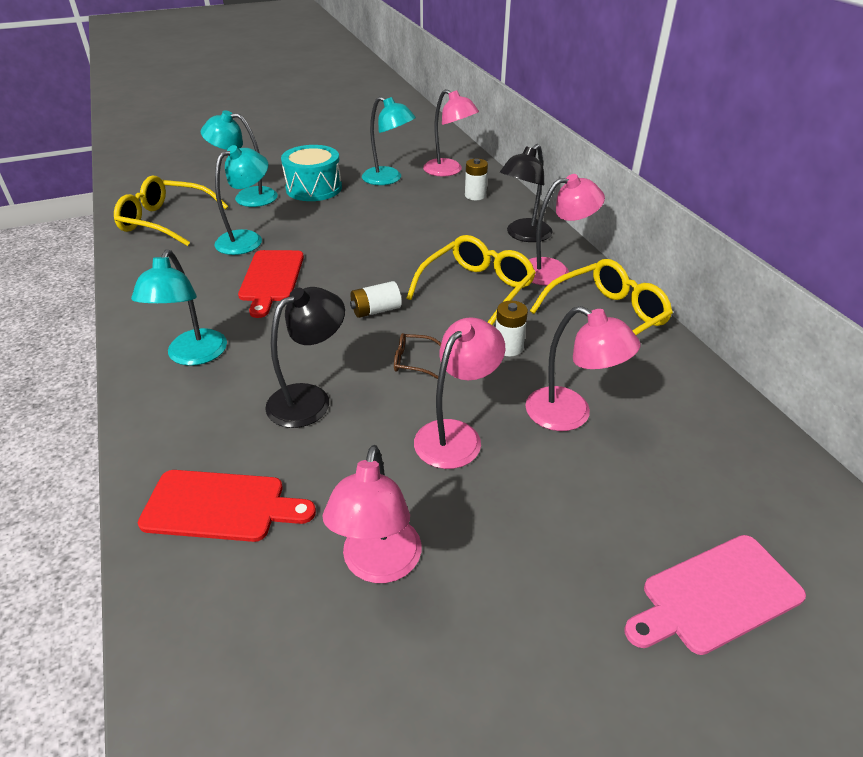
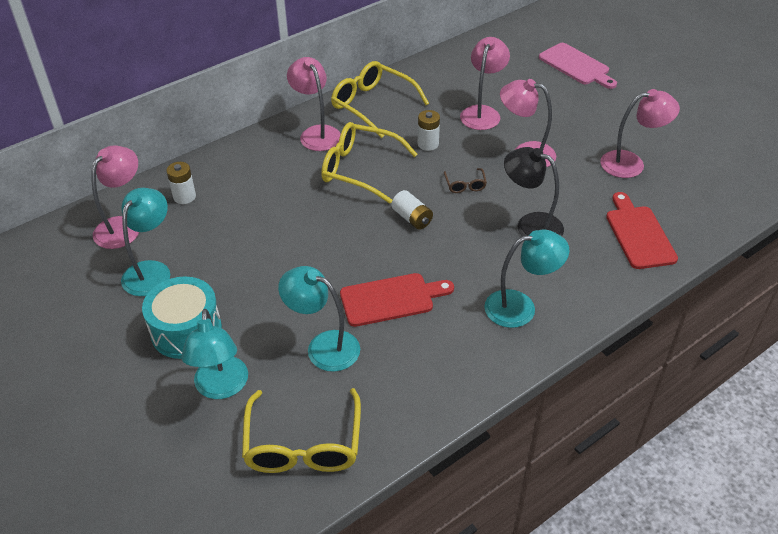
camera: 105 degrees left, 5 degrees up
(523, 235) = (261, 155): black lamp -> none

